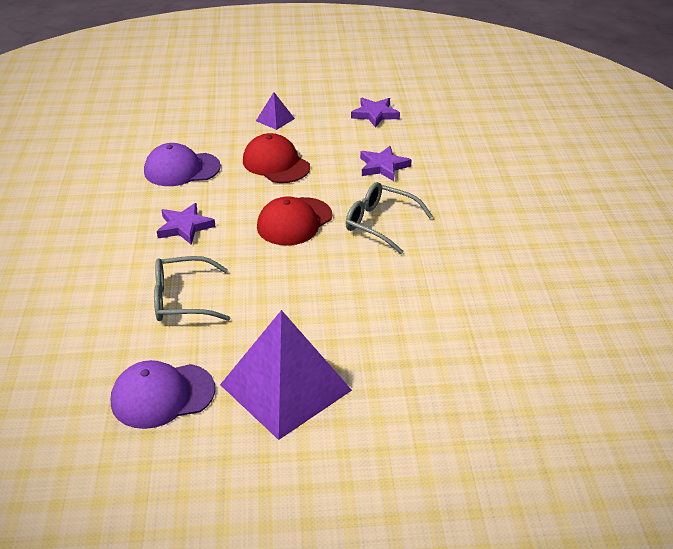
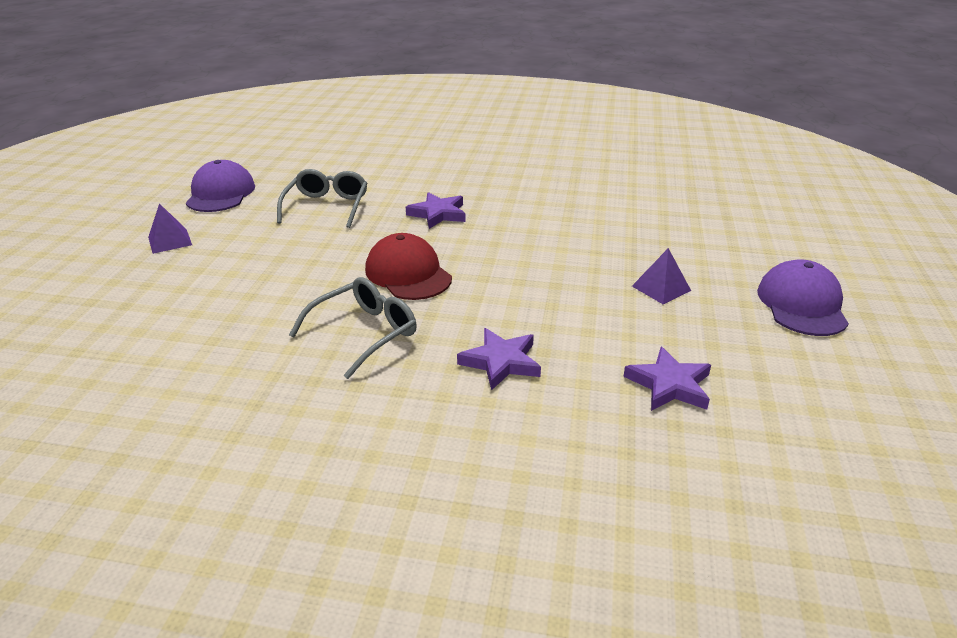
camera: 105 degrees right, 5 degrees down
(181, 169) = (550, 218): purple cap -> purple cap (801, 304)
(276, 164) = (541, 276): red cap -> none
(286, 387) = (170, 241): purple pyramid -> purple pyramid, size x0.44

